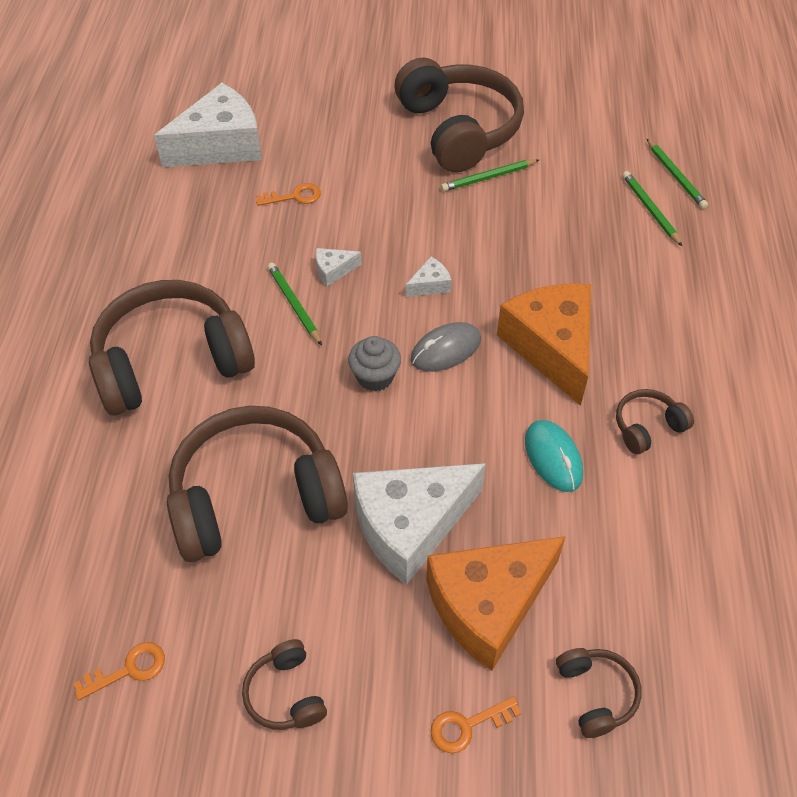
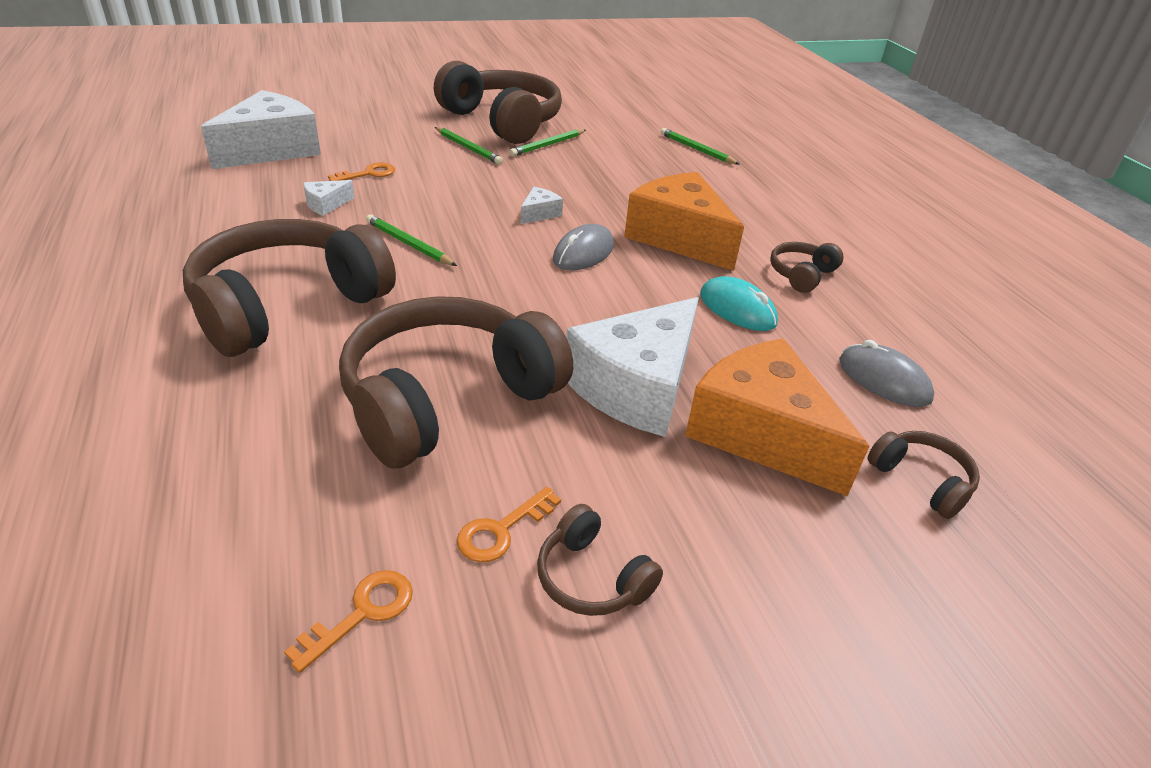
camera: 25 degrees left, 15 degrees down
(333, 270) = (437, 216): white cheese -> white cheese (326, 204)
(375, 377) = (525, 282): grey cupcake -> none
(467, 726) = (819, 547): orange key -> orange key (501, 530)
(488, 605) = (761, 433): orange cheese -> orange cheese turned 105 degrees clockwise
(639, 579) = (883, 380): none -> grey mouse
(675, 176) = (701, 130): green pencil -> green pencil (468, 148)

